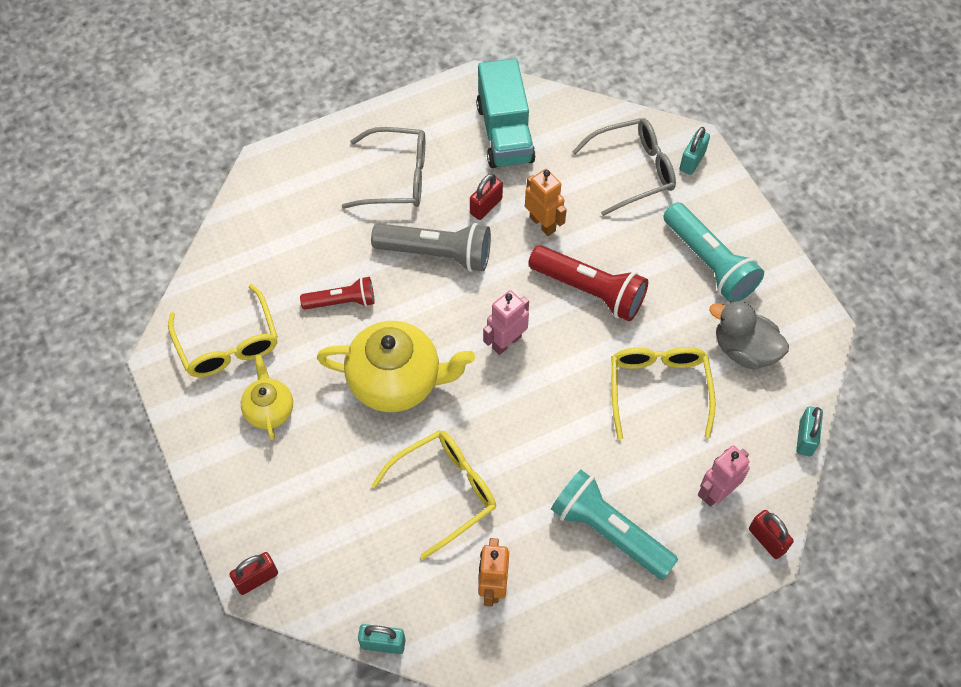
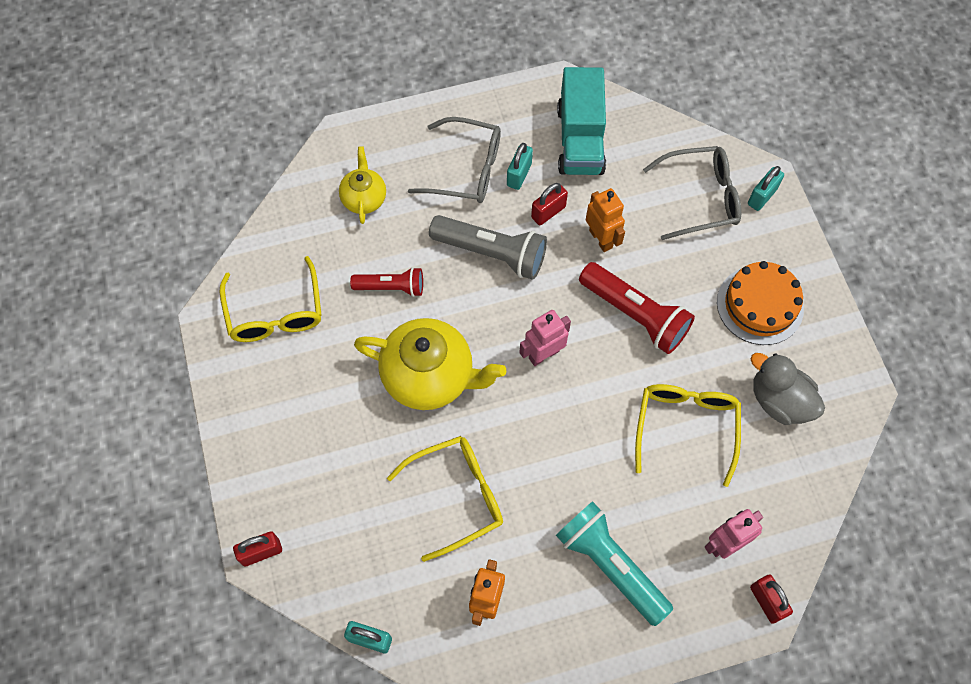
camera: 10 degrees right, 5 degrees up
(269, 409) = (303, 385): yellow teapot -> yellow teapot (364, 198)
(709, 263) = (760, 305): turquoise flashlight -> orange cake
(805, 438) = (824, 502): turquoise padlock -> turquoise padlock (519, 175)

